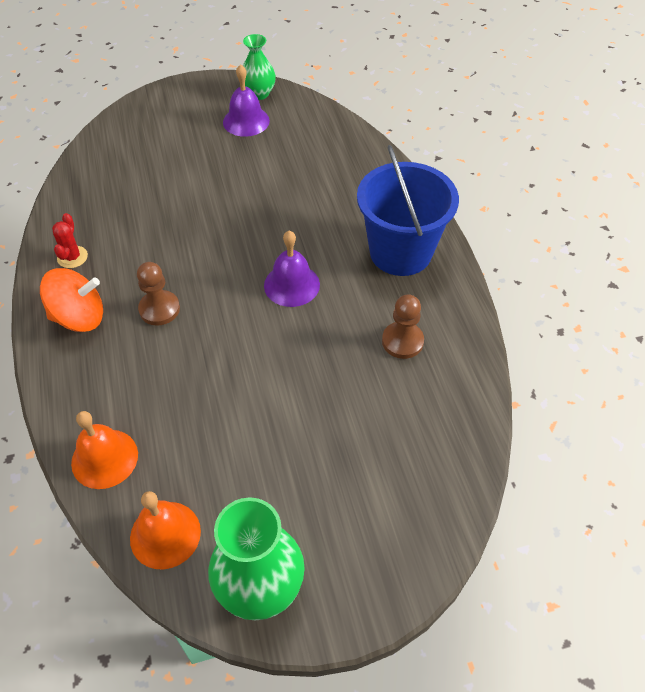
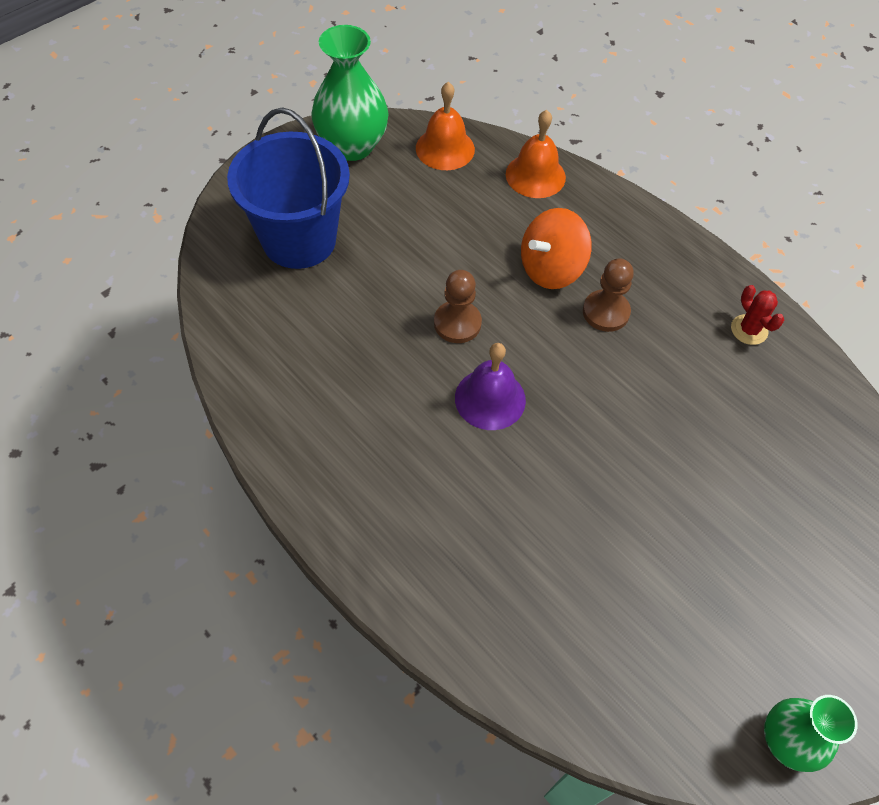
camera: 150 degrees right, 5 degrees up
(79, 317) = (673, 272): orange spinning top -> orange spinning top (551, 269)
(246, 121) = (752, 657): purple bell -> none
(400, 252) = (386, 503): blue bucket -> blue bucket (299, 240)
(402, 341) = (330, 382): brown pawn -> brown pawn (457, 323)

